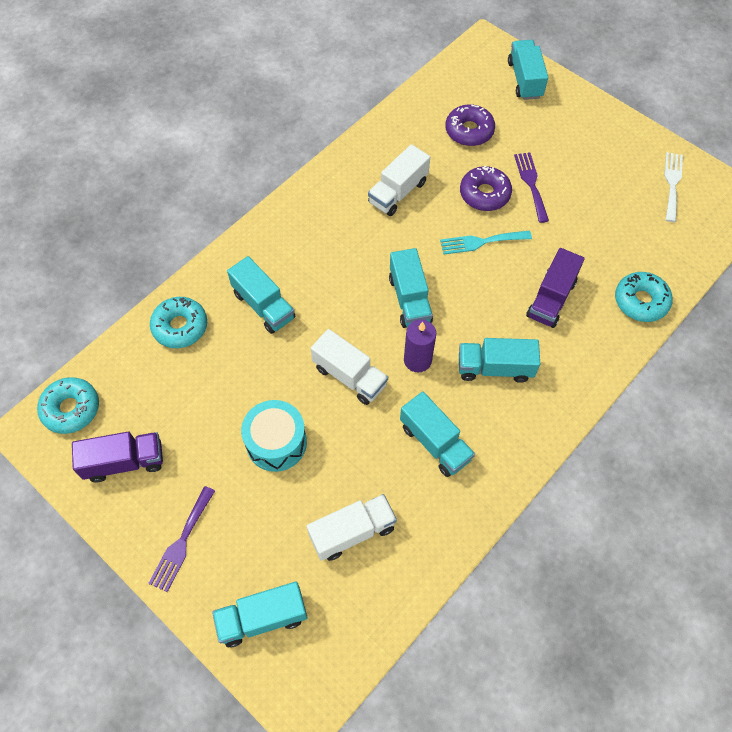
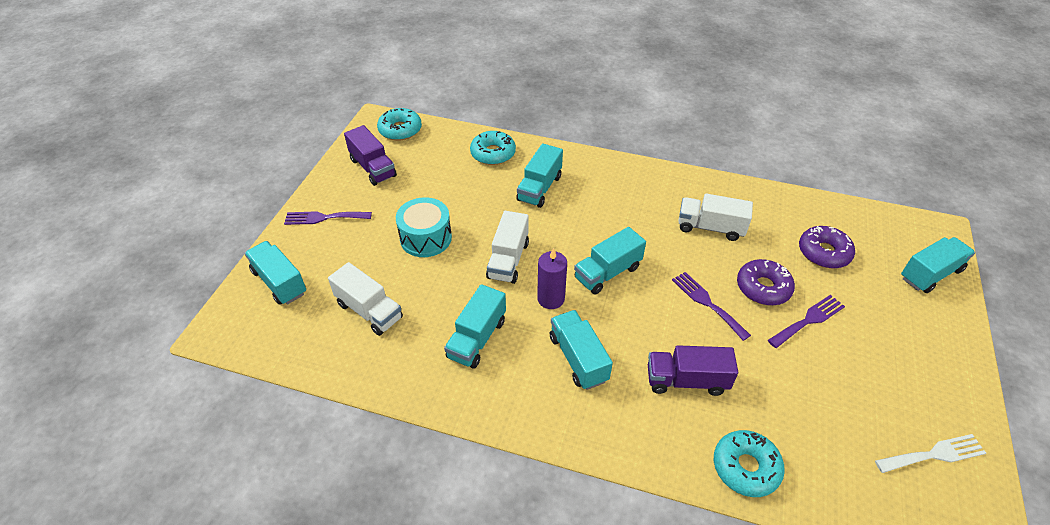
camera: 65 degrees right, 15 degrees down
(481, 242) = (707, 303): turquoise fork -> purple fork

